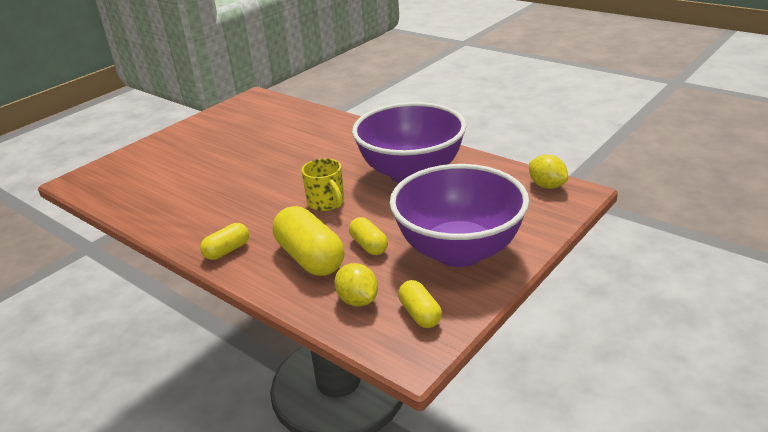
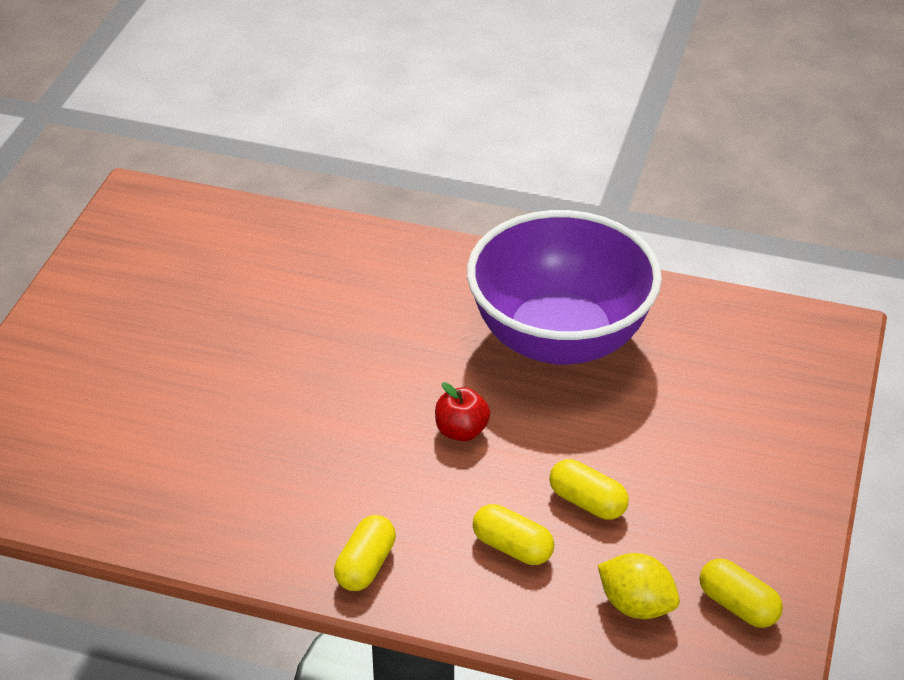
camera: 25 degrees left, 10 degrees up
(310, 258) = (512, 547): yellow capsule -> yellow capsule, size x0.55
(326, 203) = (461, 431): yellow mug -> red apple
(459, 251) = (726, 481): purple bowl -> none
(547, 186) = (784, 325): yellow lemon -> none

